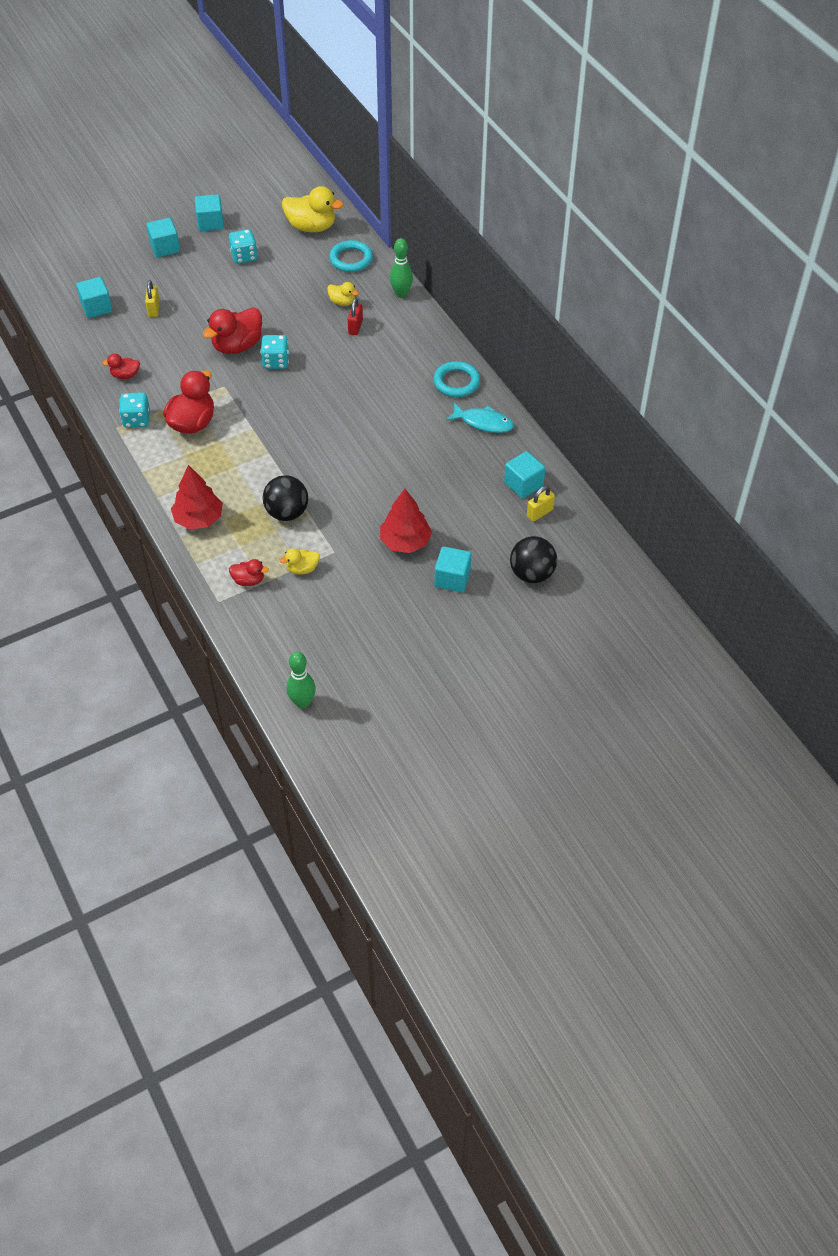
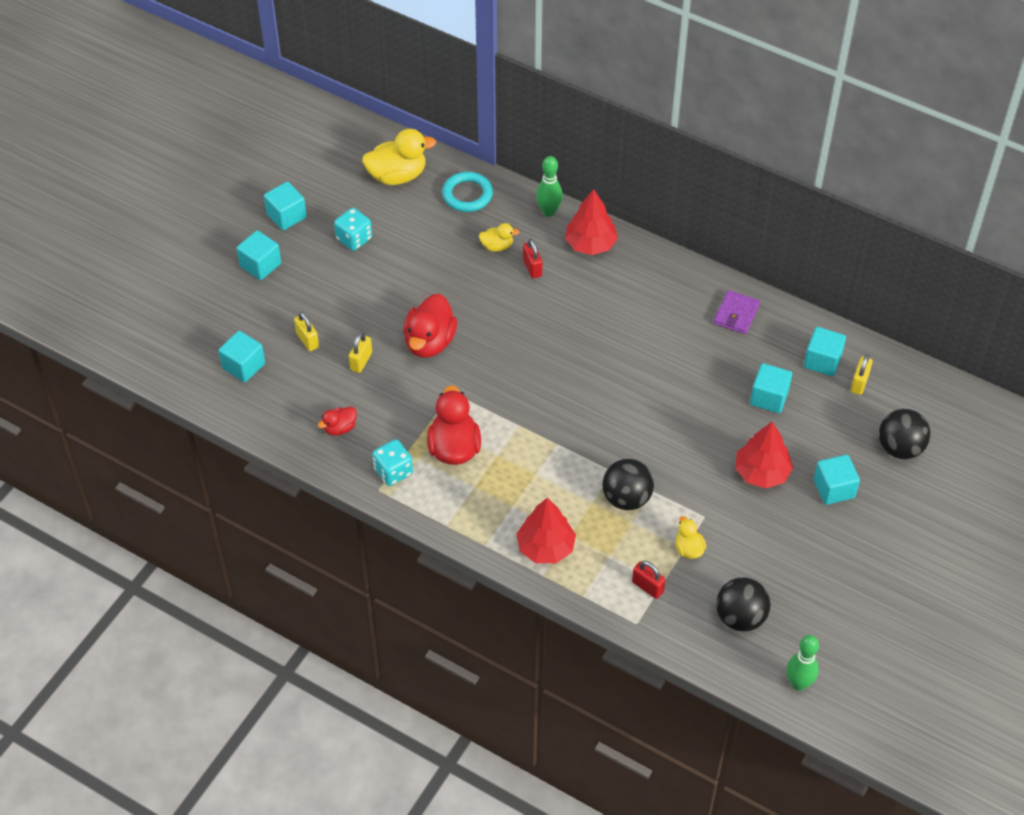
camera: 30 degrees left, 0 degrees up
(178, 338) = (361, 361): none -> yellow padlock
(248, 580) = (647, 587): red duck -> red padlock
(276, 361) = (483, 342): turquoise dice -> none
(299, 634) = (740, 617): none -> black ball
(302, 569) = (688, 549): yellow duck -> yellow duck turned 120 degrees clockwise
(413, 328) = (590, 244): none -> red tree
(456, 382) = (677, 283): turquoise ring -> none
(457, 492) = (769, 397): none -> turquoise cube
(483, 422) = (736, 314): turquoise fish -> purple wallet

